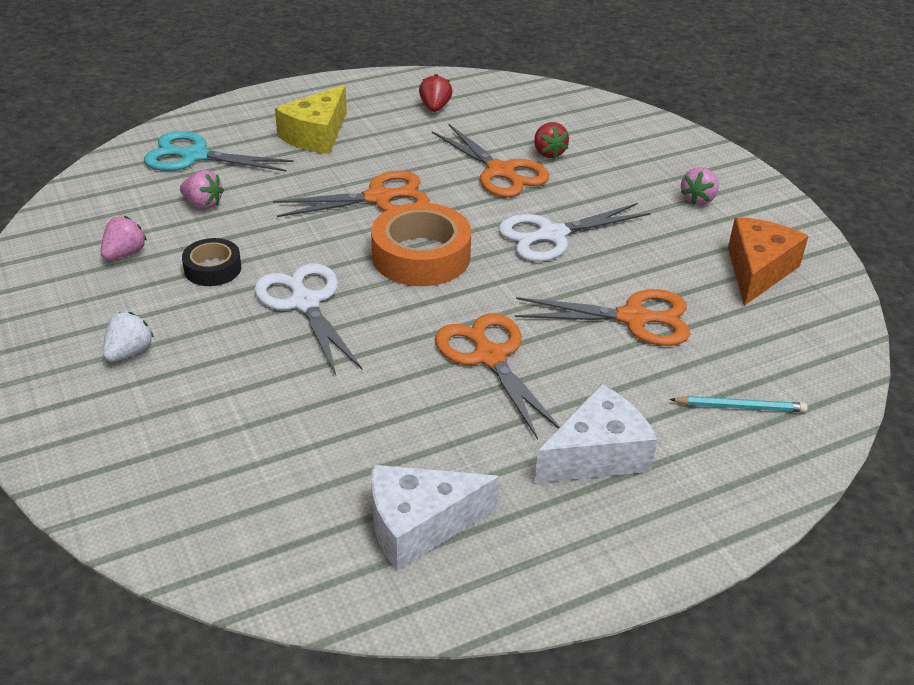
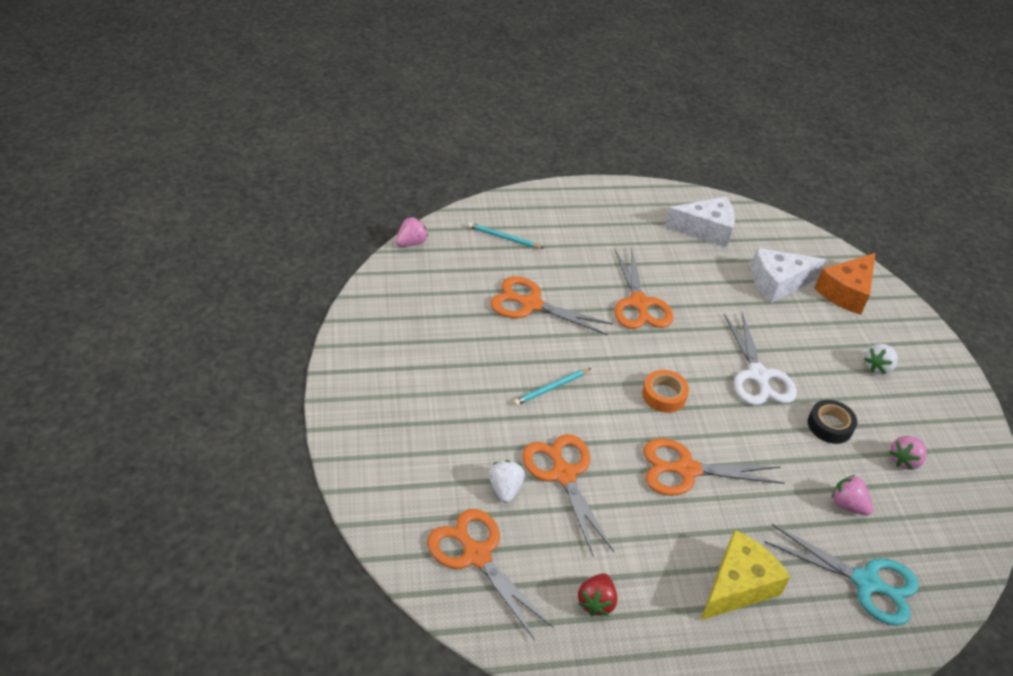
camera: 165 degrees left, 5 degrees up
(421, 256) = (664, 395): orange tape -> orange tape, size x0.56
(544, 113) = (477, 556): none -> orange scissors
(548, 153) = (505, 489): red strawberry -> white strawberry
(552, 235) = (551, 388): white scissors -> turquoise pencil
(597, 454) = (600, 236): white cheese -> white cheese (777, 283)
(698, 199) = (406, 393): pink strawberry -> pink strawberry (411, 243)
(758, 271) = (416, 316): orange cheese -> orange cheese (846, 292)

